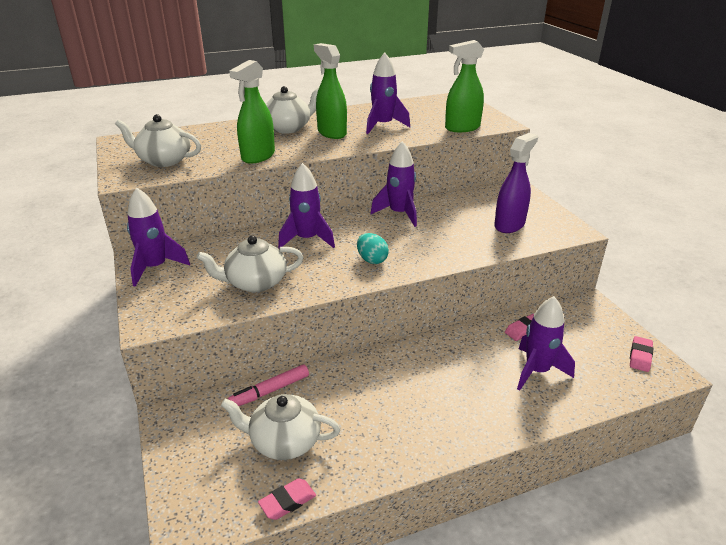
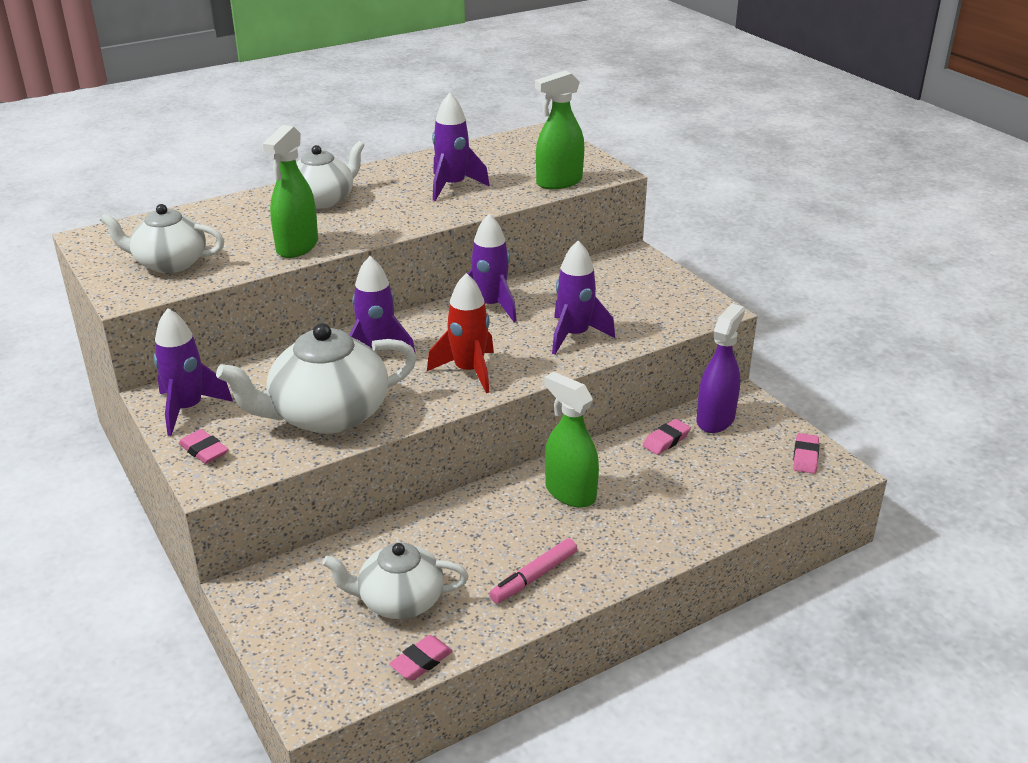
camera: 10 degrees left, 0 degrees up
(154, 301) = (204, 451): none -> pink eraser
(255, 282) = (327, 415): white teapot -> white teapot, size x1.52
(270, 391) = (366, 548): pink marker -> pink marker (534, 577)
(331, 133) = (385, 203): green spray bottle -> green spray bottle (570, 492)
(372, 260) = (468, 371): turquoise egg -> red rocket
(509, 225) = (634, 308): purple spray bottle -> purple spray bottle (715, 419)
(537, 371) = (686, 487): purple rocket -> purple rocket (574, 336)

